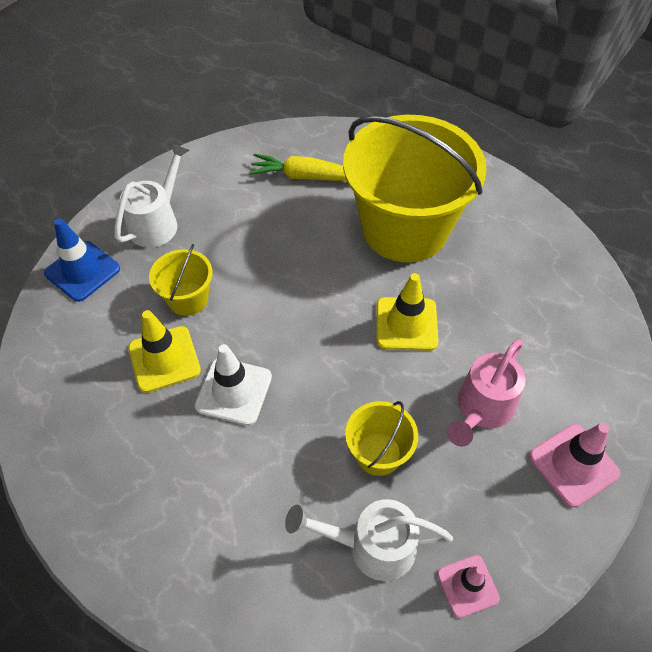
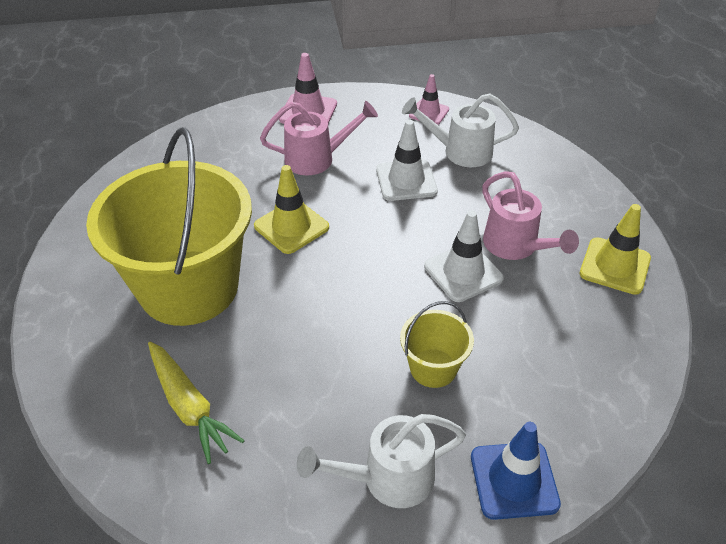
camera: 135 degrees left, 10 degrees down
(164, 359) = (497, 332): yellow traffic cone -> yellow traffic cone (615, 266)
(212, 456) = (515, 246): none -> pink watering can
(371, 546) = (460, 151): white watering can -> white watering can turned 135 degrees clockwise
(378, 453) = (406, 180): yellow bucket -> white traffic cone

